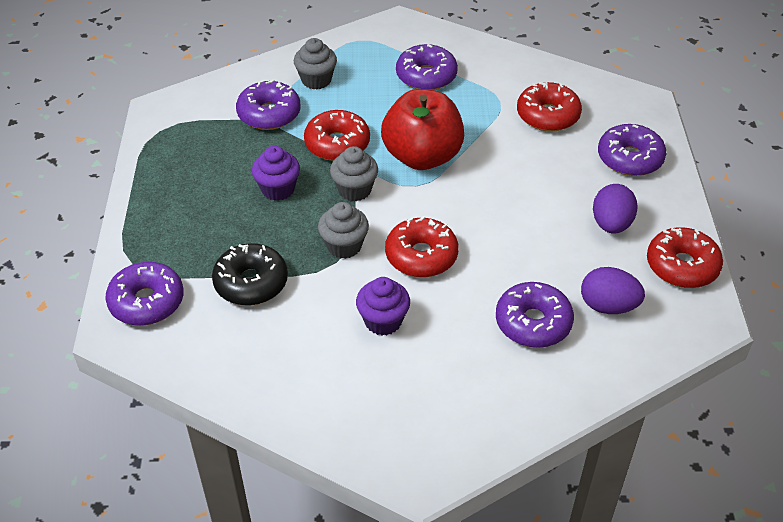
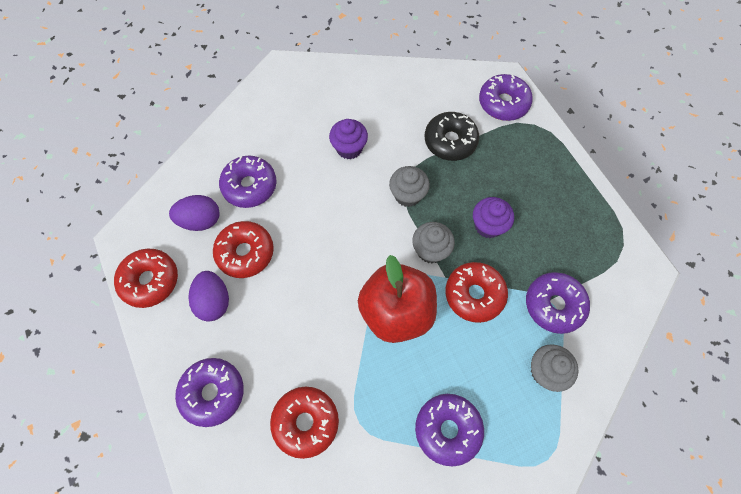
camera: 155 degrees right, 20 degrees up
(421, 256) = (349, 209): red donut -> red donut (245, 253)

